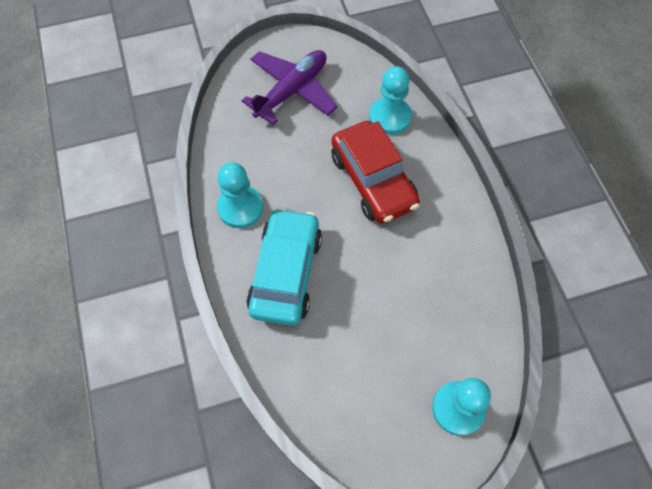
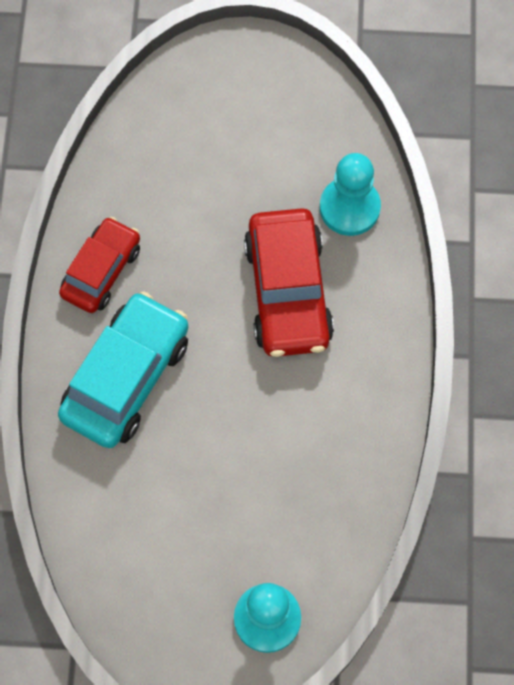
camera: 20 degrees right, 5 degrees up
(240, 208) = (102, 271): turquoise pawn -> red car
(292, 91) = (232, 125): purple plane -> none

